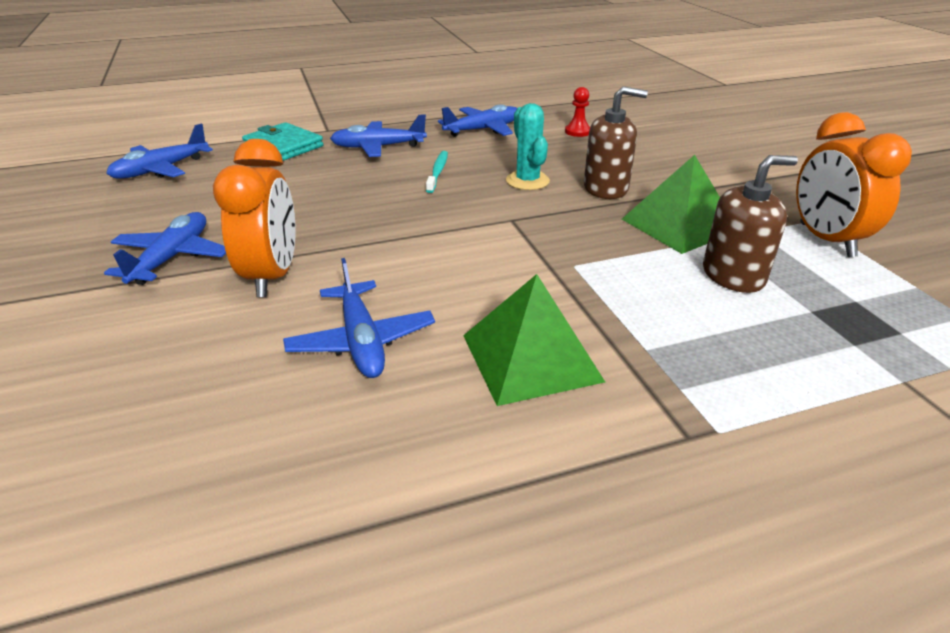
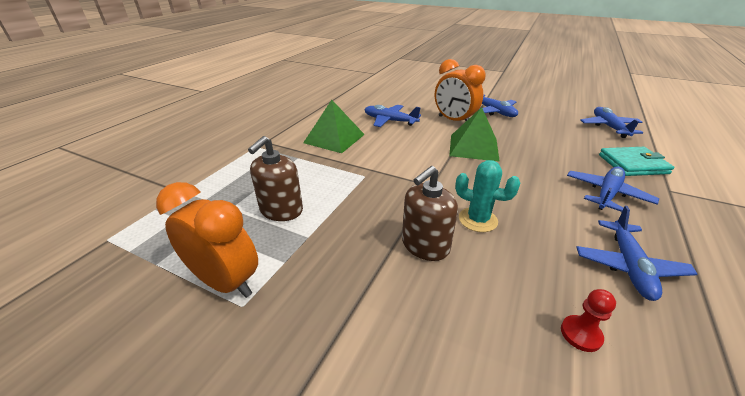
camera: 135 degrees right, 0 degrees up
(438, 172) = (532, 195): turquoise toothbrush -> none
(679, 225) = (340, 235): green pyramid -> green pyramid (473, 147)

